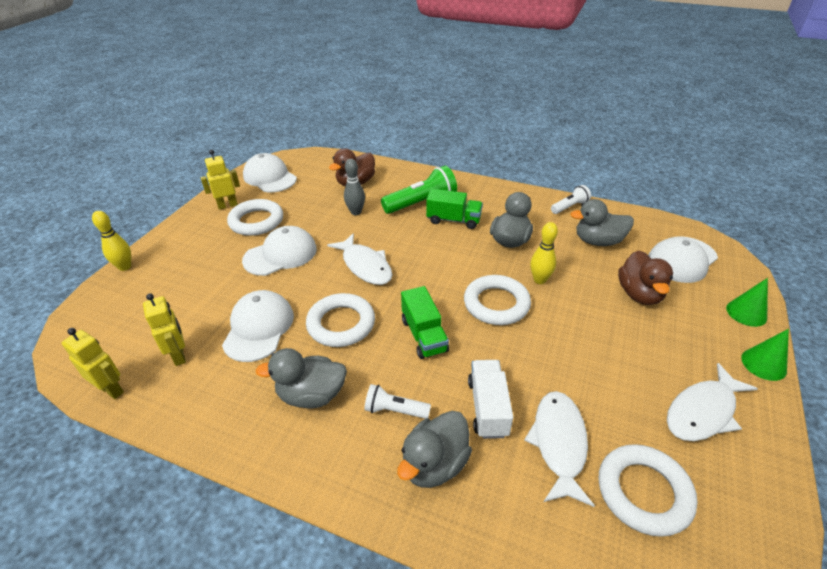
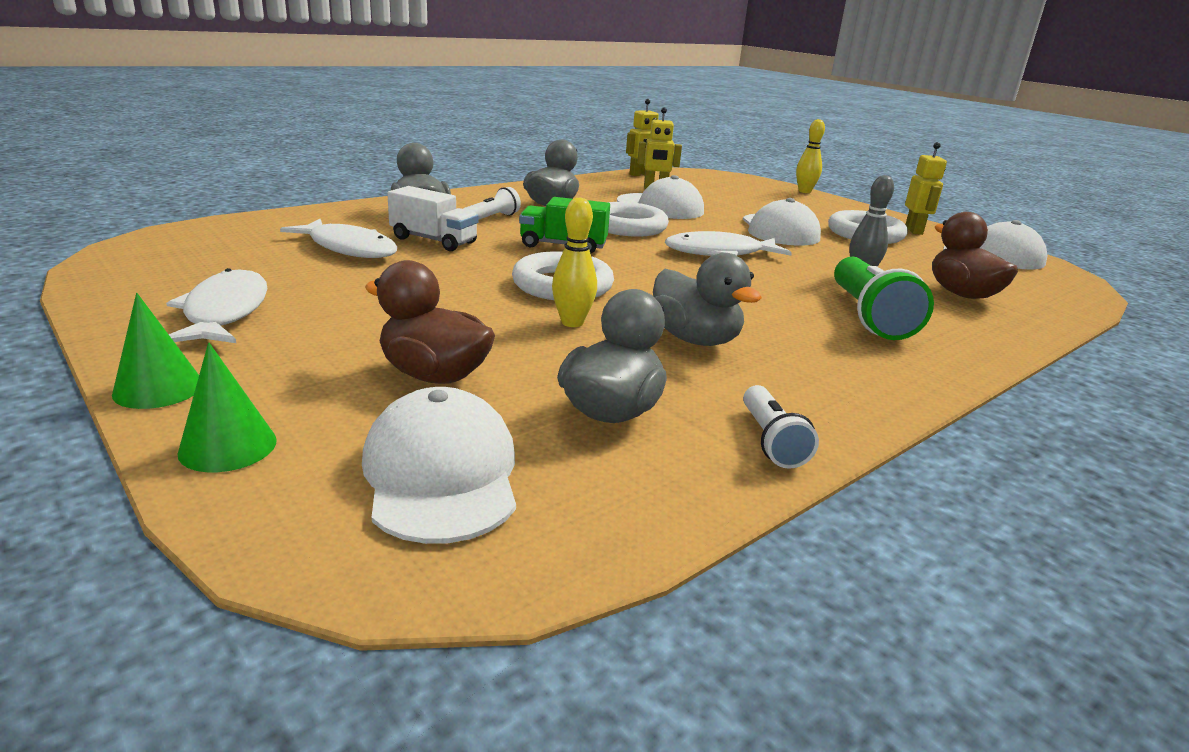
camera: 115 degrees right, 15 degrees down
(453, 220) = (794, 321): green truck -> none
(643, 492) = (246, 255): white ring -> none

